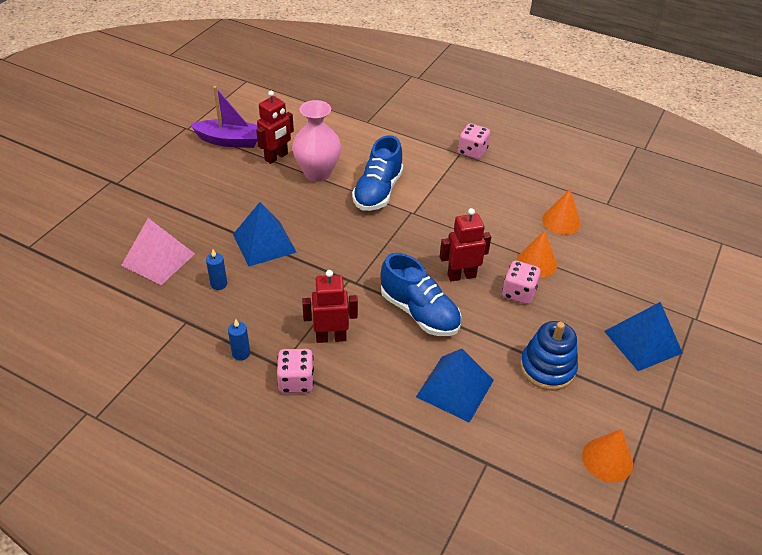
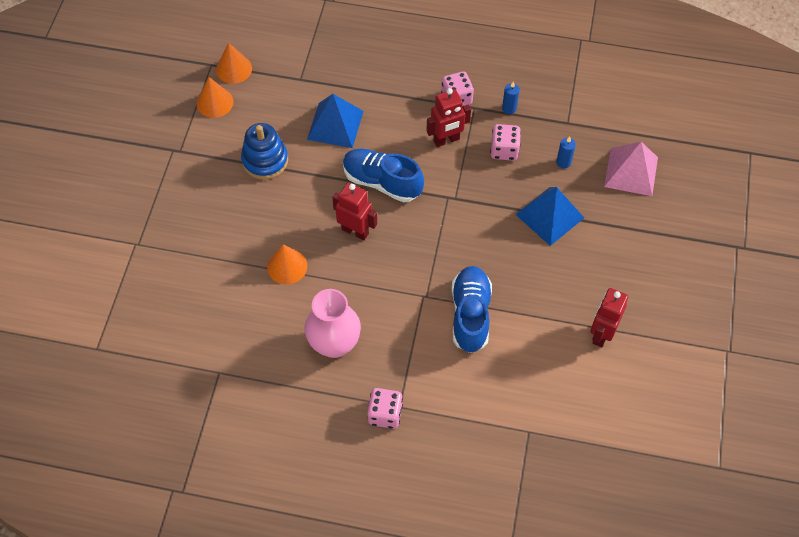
camera: 165 degrees right, 15 degrees up
(230, 141) = (666, 344): purple boat -> none
(317, 173) = (545, 323): pink vase -> pink vase (334, 344)
(461, 275) = (355, 231): red robot -> red robot turned 120 degrees counterclockwise
(518, 293) = (299, 226): pink dice -> pink dice (504, 150)
(561, 221) = (267, 329): orange cone -> orange cone (234, 69)
(642, 342) = (185, 206): blue pyramid -> none

